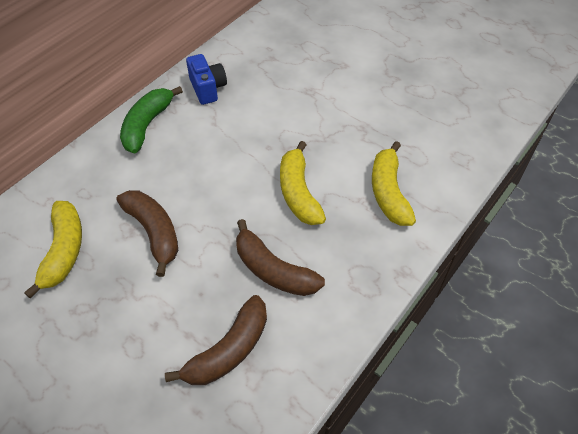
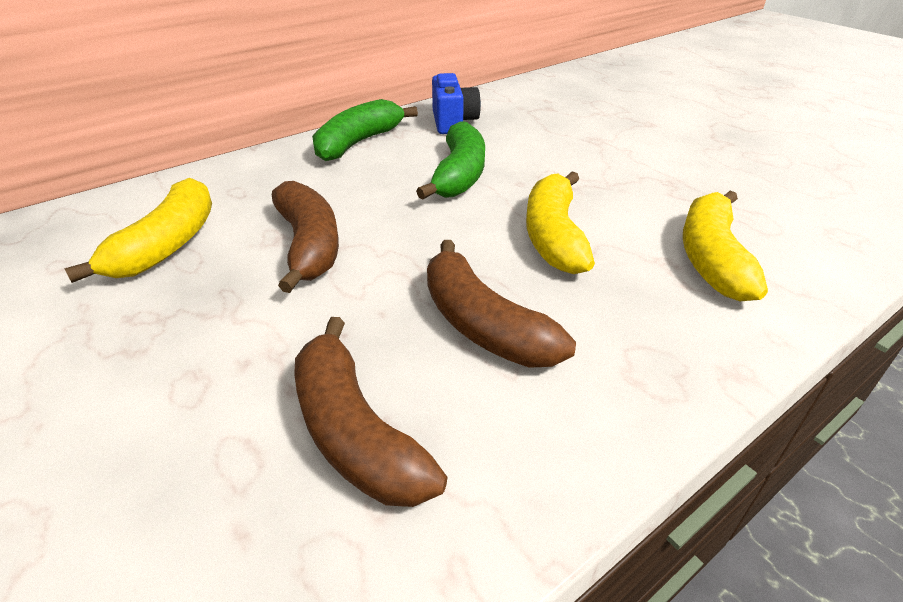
camera: 15 degrees right, 15 degrees down
(227, 147) = (459, 175): none -> green banana
(228, 350) = (355, 431): brown banana -> brown banana turned 90 degrees clockwise

